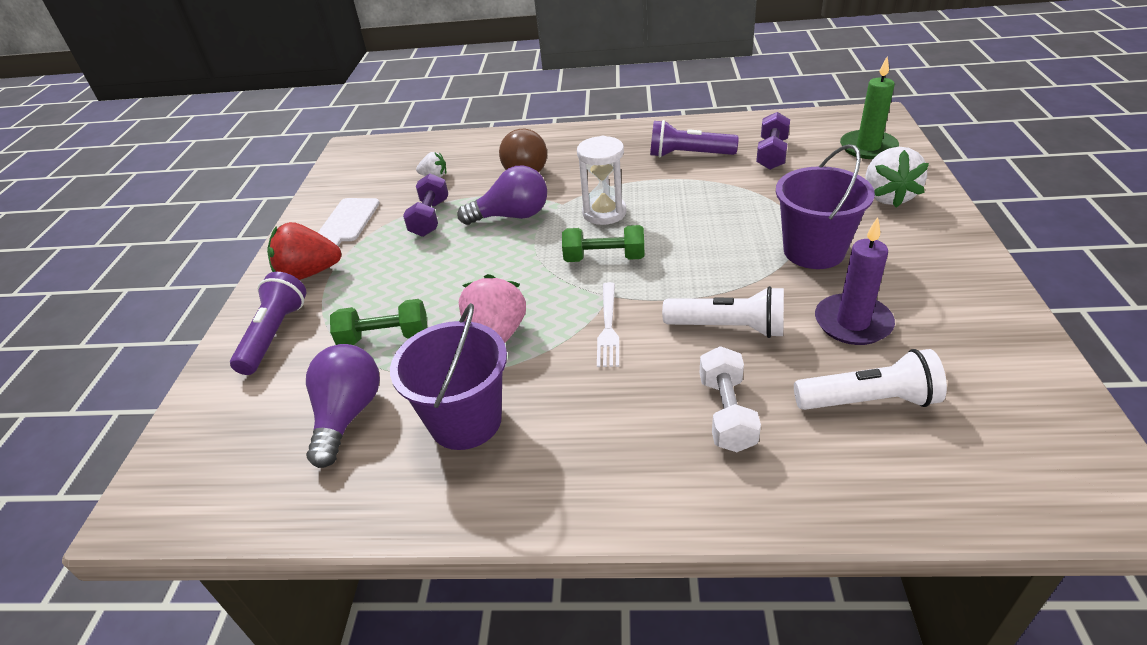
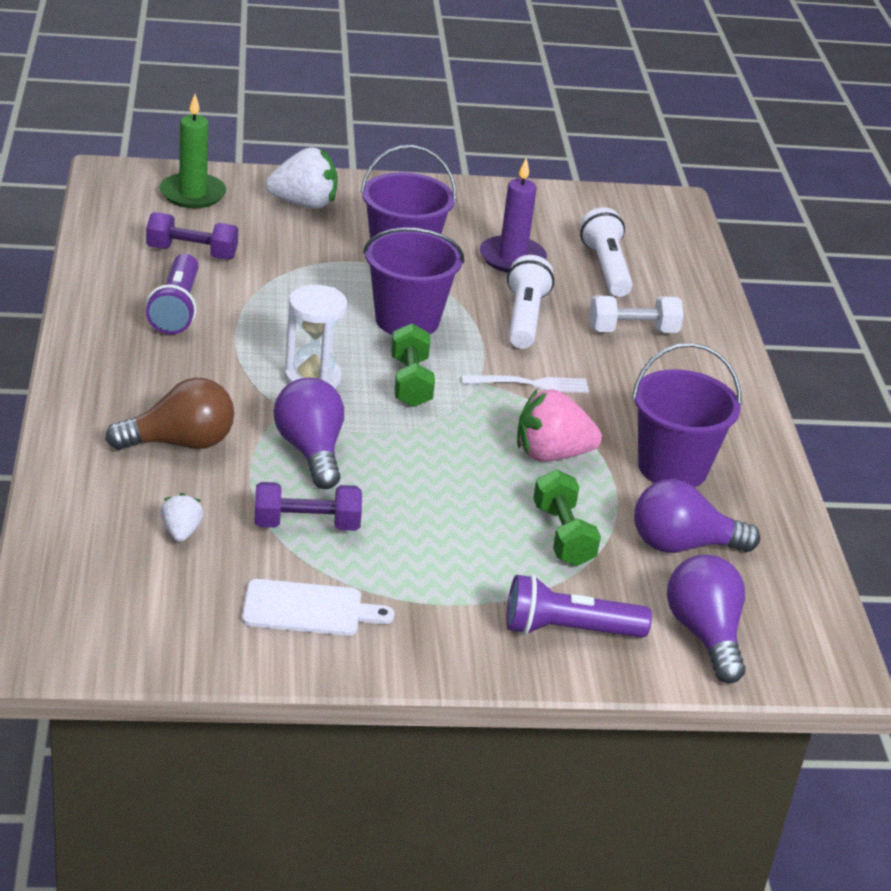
camera: 105 degrees left, 5 degrees down
(229, 417) = (705, 635): none -> purple light bulb
(309, 273) = (439, 625): red strawberry -> none
(702, 255) = (407, 320): none -> purple bucket

